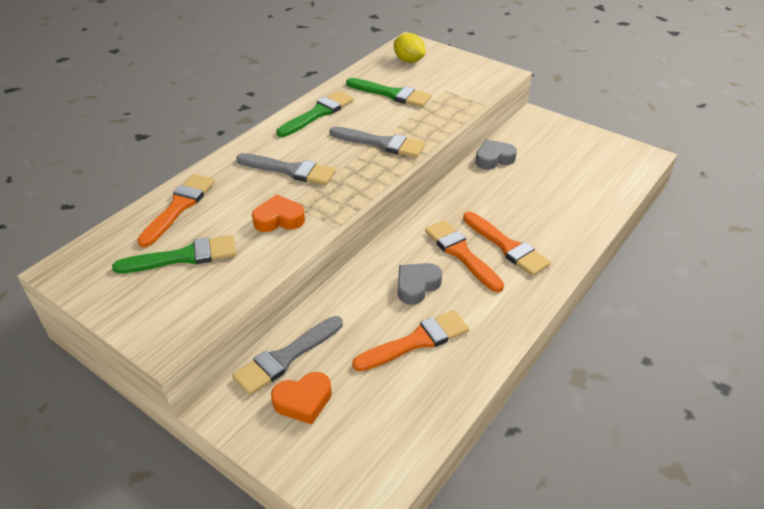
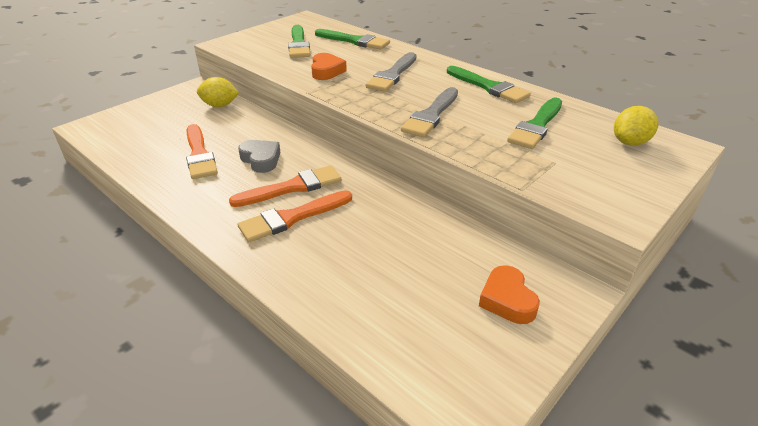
camera: 95 degrees right, 5 degrees down
(179, 207) = (354, 41): orange brush -> green brush
(286, 357) = (220, 105): grey brush -> yellow lemon
(303, 401) = (178, 111): orange heart -> orange heart (507, 300)
(494, 159) = (459, 232): grey heart -> none

